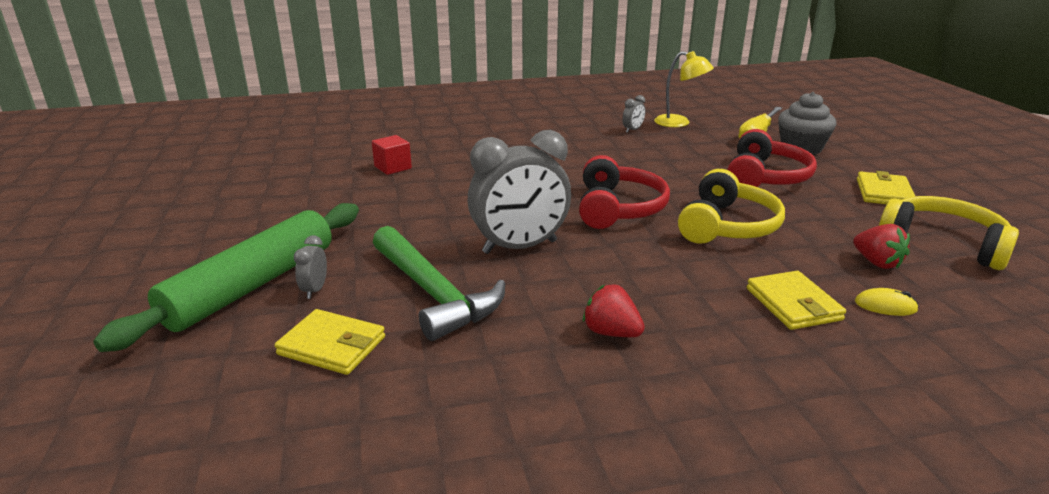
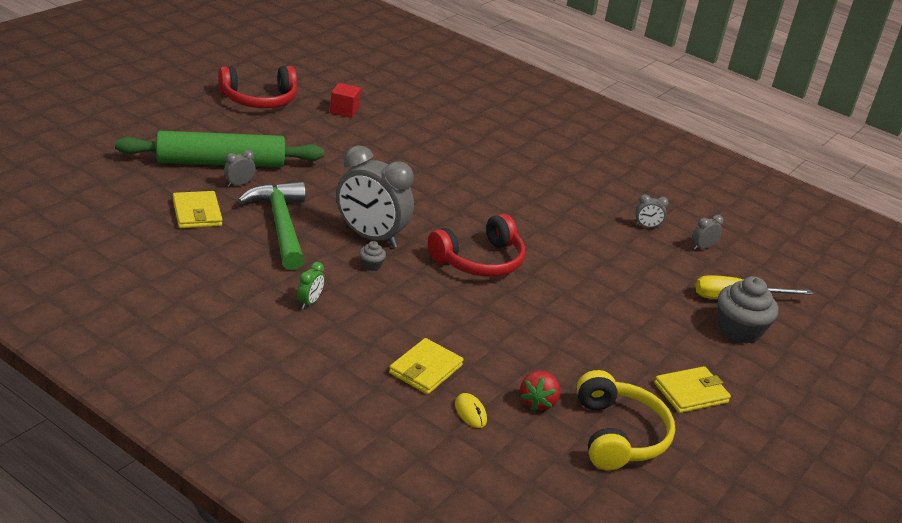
camera: 45 degrees right, 5 degrees up
(393, 167) = (418, 144): red cube -> red cube (344, 110)
(434, 293) = (280, 225): green hammer -> green hammer turned 150 degrees clockwise
(572, 266) = (371, 265): none -> grey cupcake
(611, 332) = (309, 302): red strawberry -> green clock
(679, 123) = (702, 247): yellow lamp -> grey clock
(727, 226) = (513, 318): yellow headphones -> none
(765, 177) = (637, 320): red headphones -> red headphones (259, 99)

